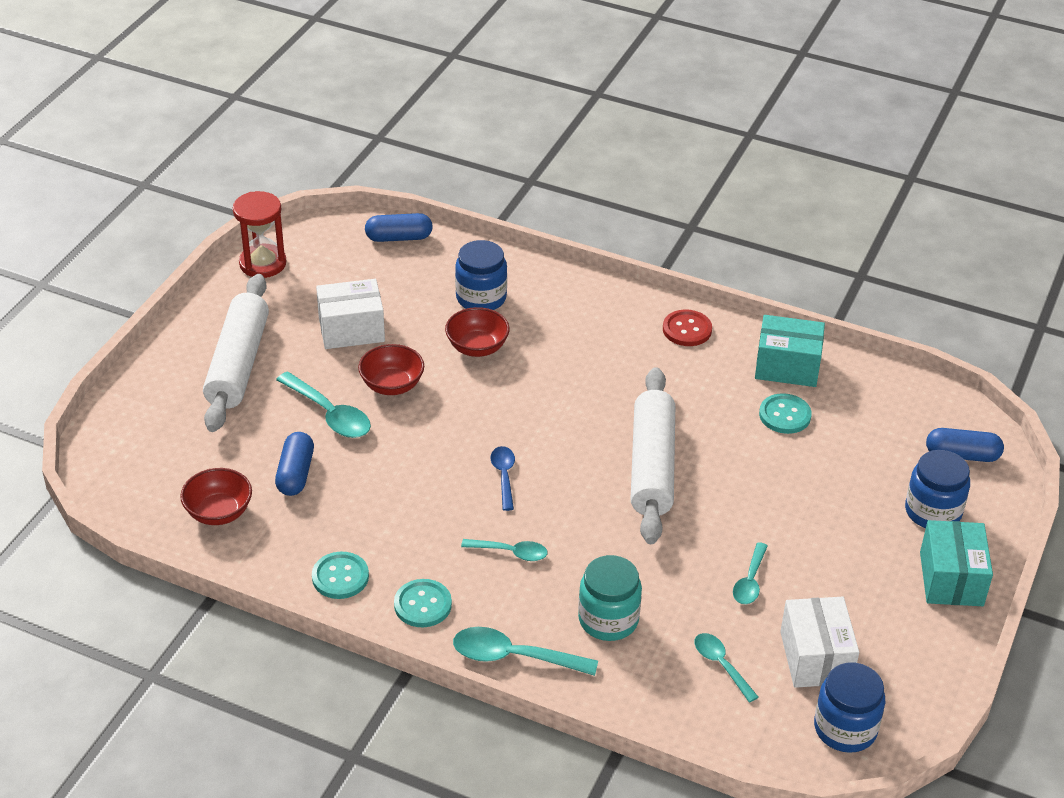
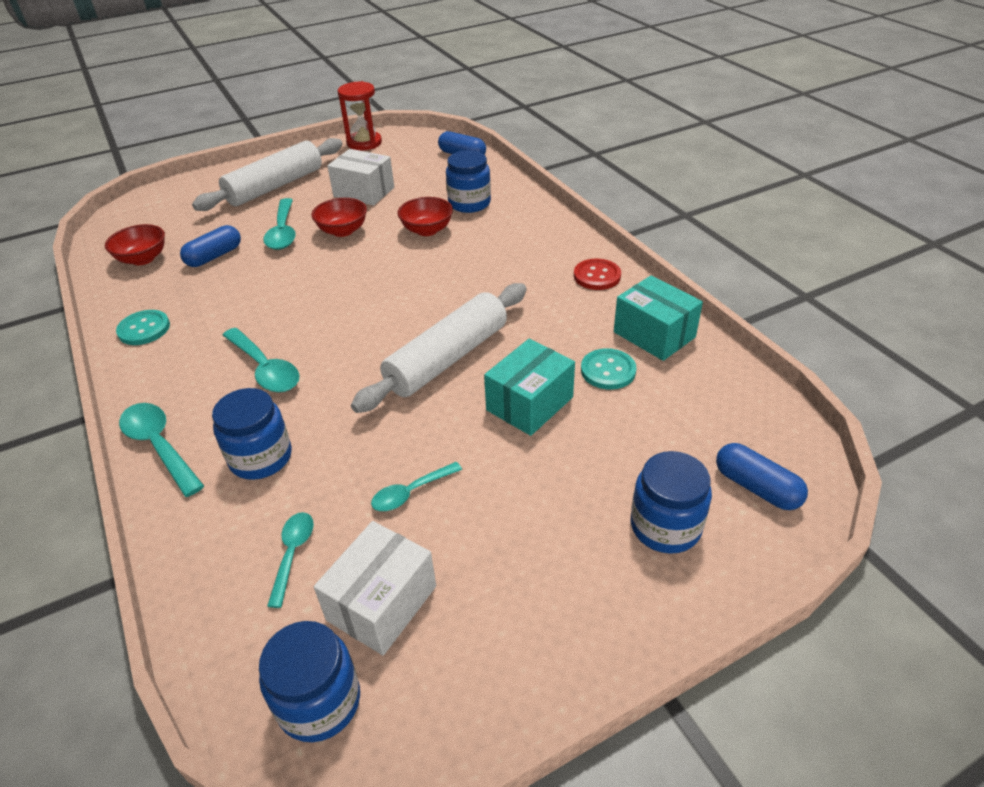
camera: 40 degrees right, 0 degrees up
(422, 605) = (161, 374): turquoise button -> none
(504, 476) = (333, 315): blue spoon -> none
(511, 552) = (265, 369): turquoise spoon -> turquoise spoon, size x1.59
(608, 619) = (261, 458): turquoise jar -> blue jar
(951, 579) = (613, 608): turquoise box -> turquoise box (529, 403)

